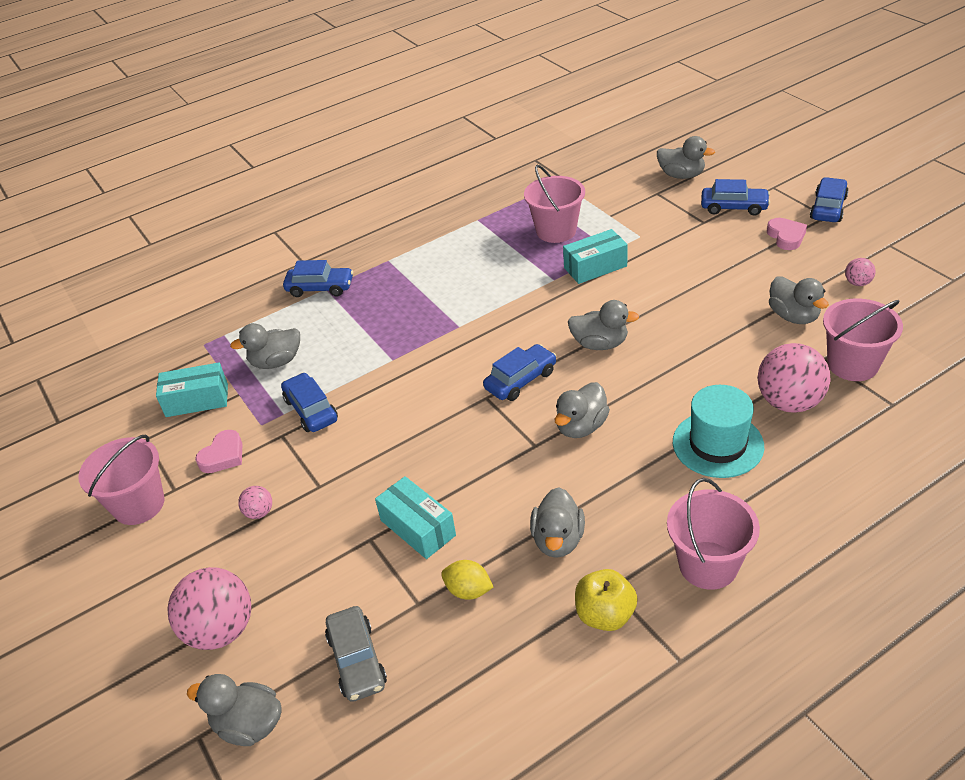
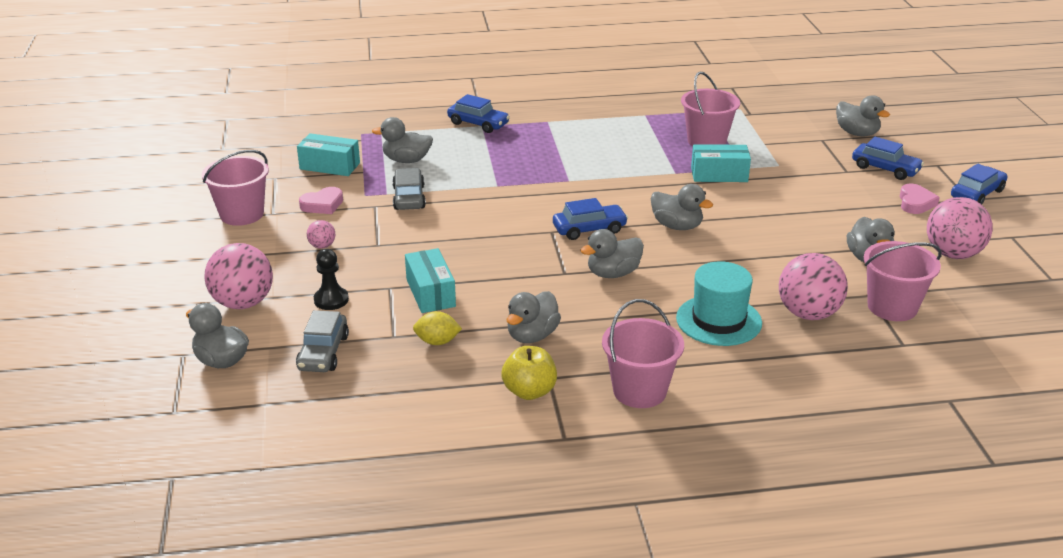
camera: 20 degrees right, 10 degrees down
(311, 410) = (409, 197): blue car -> grey car
(318, 583) = (331, 300): none -> black pawn
(468, 590) = (437, 342): yellow lemon -> yellow lemon turned 45 degrees counterclockwise
(857, 283) = (953, 254): pink ball -> pink ball, size x2.14

